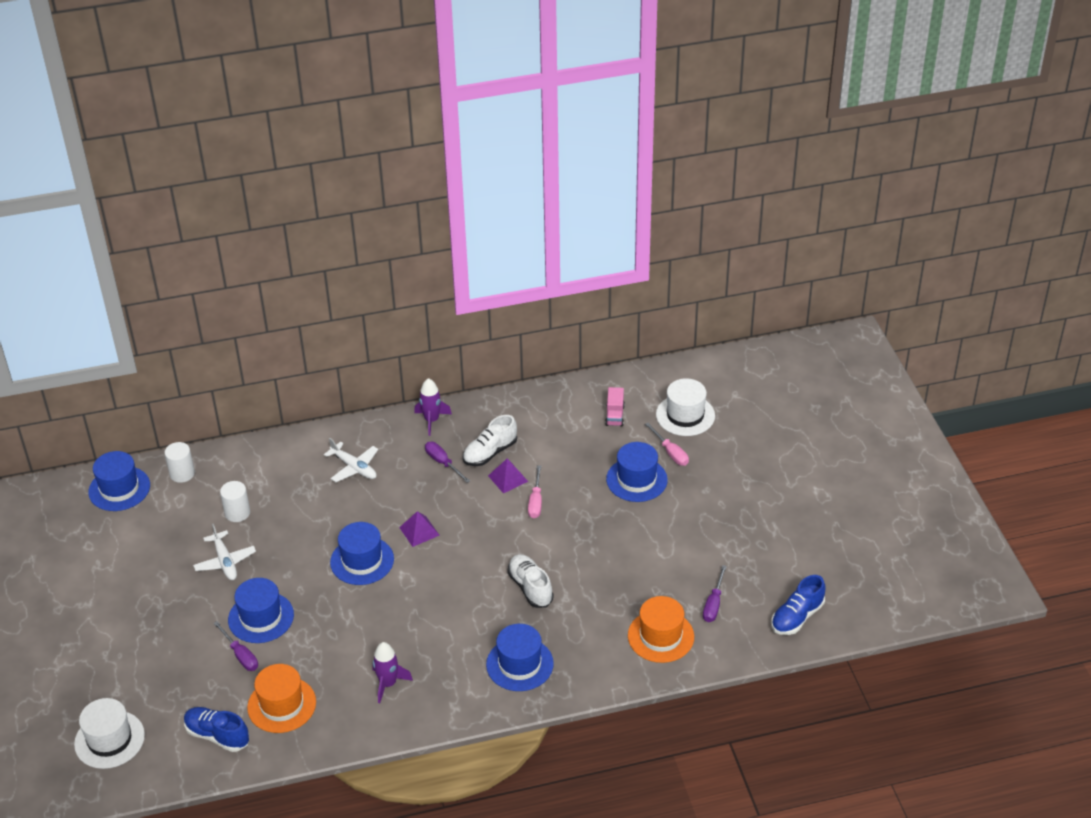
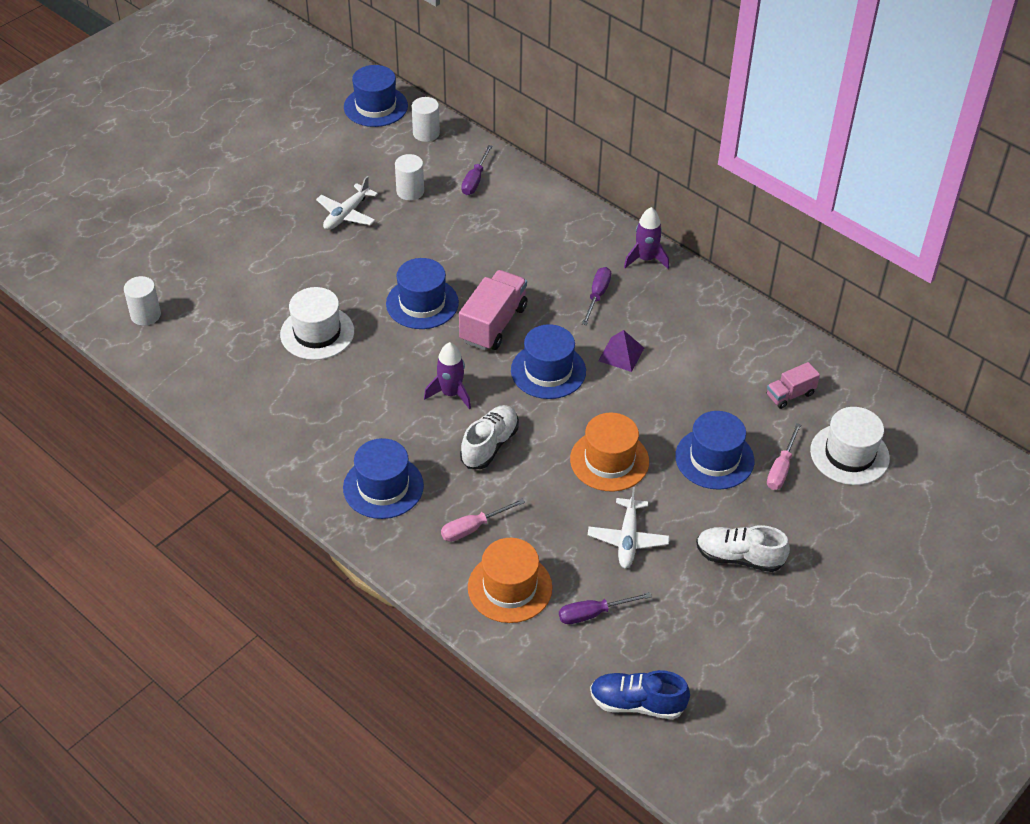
camera: 55 degrees right, 5 degrees up
(109, 739) = (96, 250): white hat -> white hat (317, 333)
(217, 735) = (145, 315): blue shoe -> white cylinder
(240, 655) = (246, 281): purple screwdriver -> purple screwdriver (475, 180)
(261, 617) = (300, 271): blue hat -> blue hat (548, 371)
(281, 705) = (209, 338): orange hat -> orange hat (609, 460)
(354, 467) = (534, 237): white plane -> white plane (628, 539)
(388, 684) = (286, 399): purple rocket -> purple rocket (451, 393)
(419, 531) = (493, 324): purple pyramid -> pink truck
(490, 453) = (643, 323): white shoe -> white shoe (739, 557)
(535, 501) = (609, 391): pink screwdriver -> pink screwdriver (473, 528)

